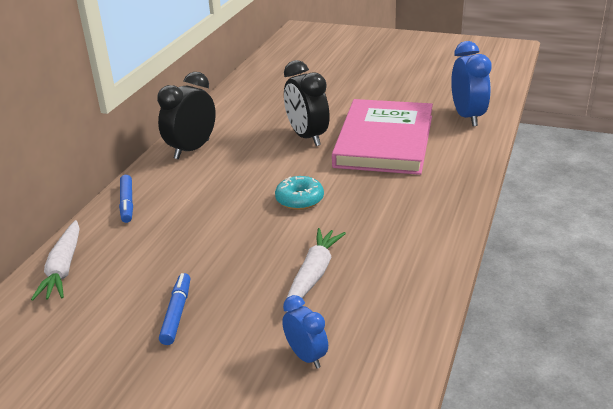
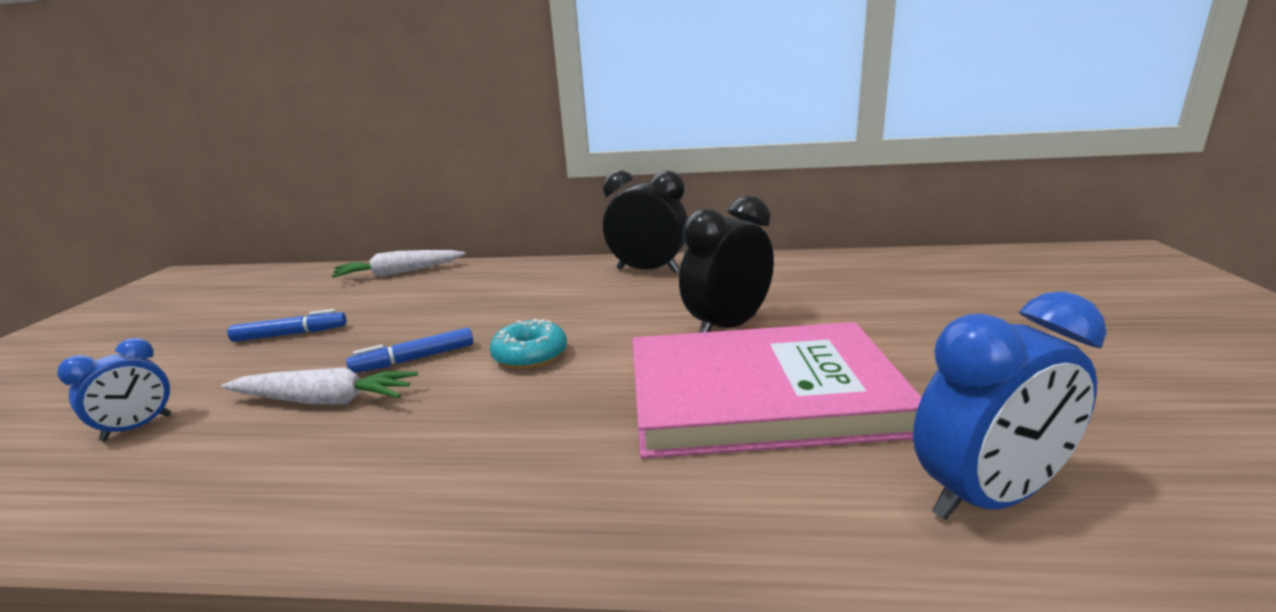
camera: 75 degrees right, 10 degrees down
(127, 203) = (516, 269): blue marker -> blue marker (414, 359)

